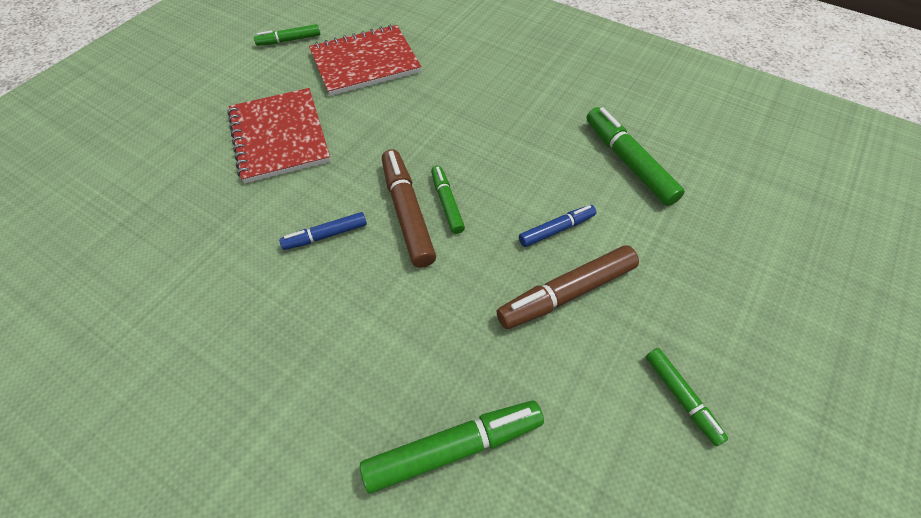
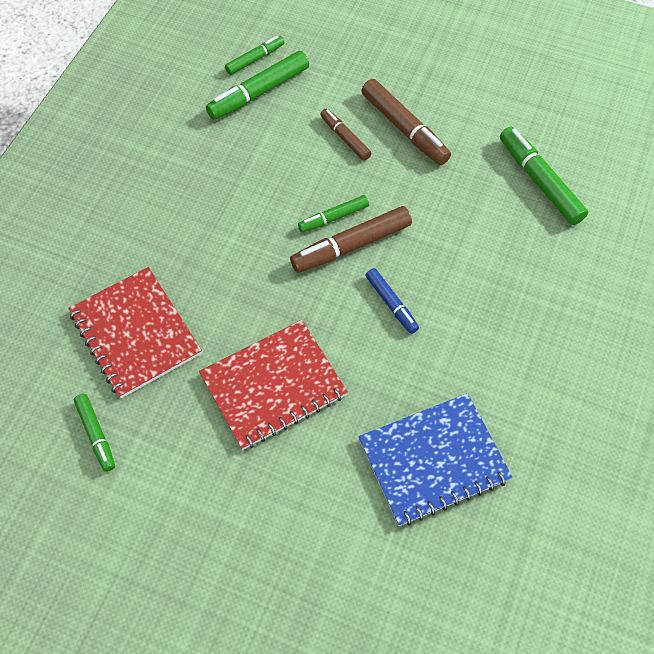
camera: 100 degrees left, 5 degrees up
(146, 239) = (433, 460): none -> blue notebook
(556, 229) = (345, 138): blue marker -> brown marker
(681, 398) = (466, 67): green marker -> green marker (255, 59)

